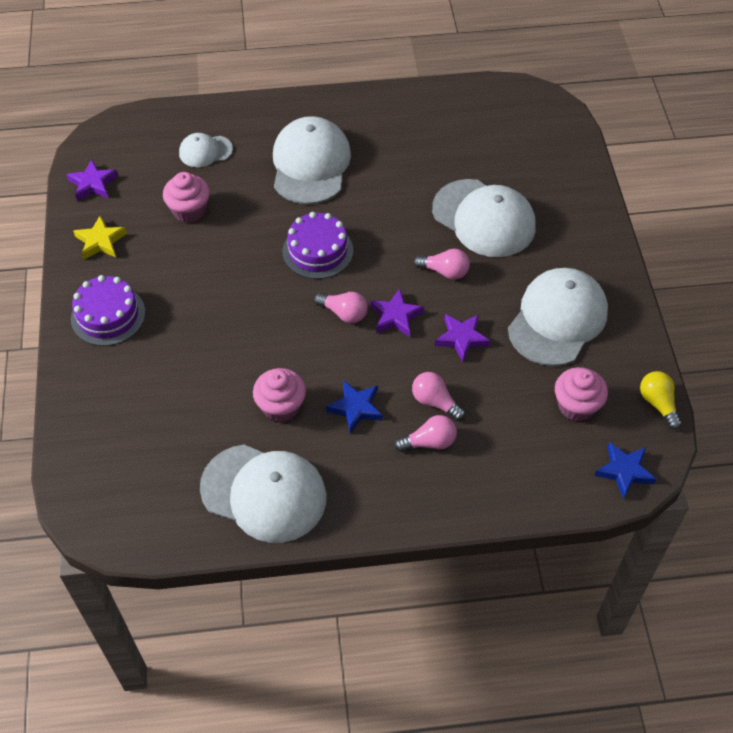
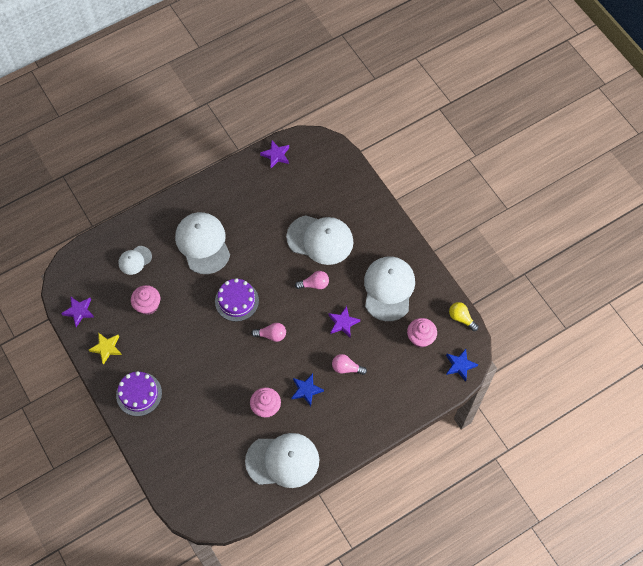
camera: 25 degrees left, 10 degrees up
(395, 316) = (301, 324): purple star -> purple star (276, 155)
(429, 442) = (354, 393): pink light bulb -> none

